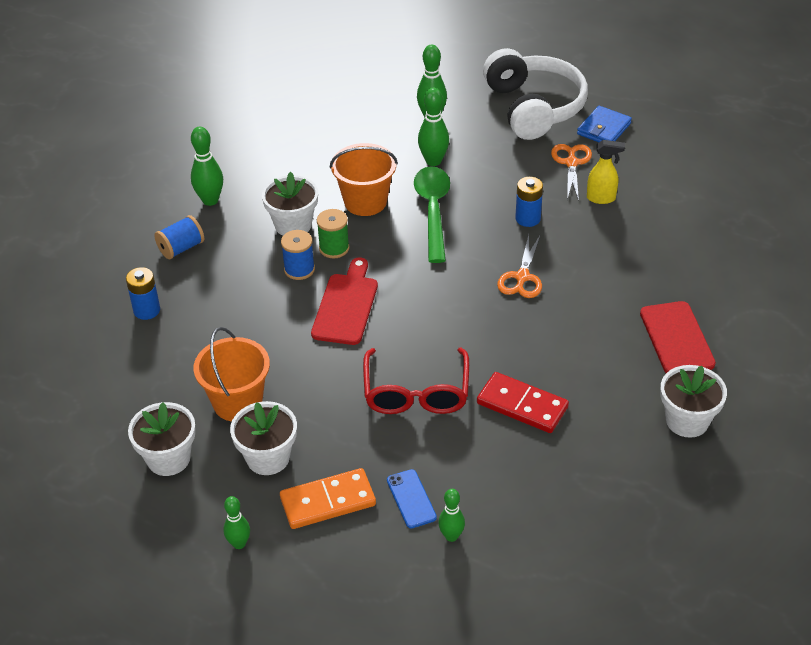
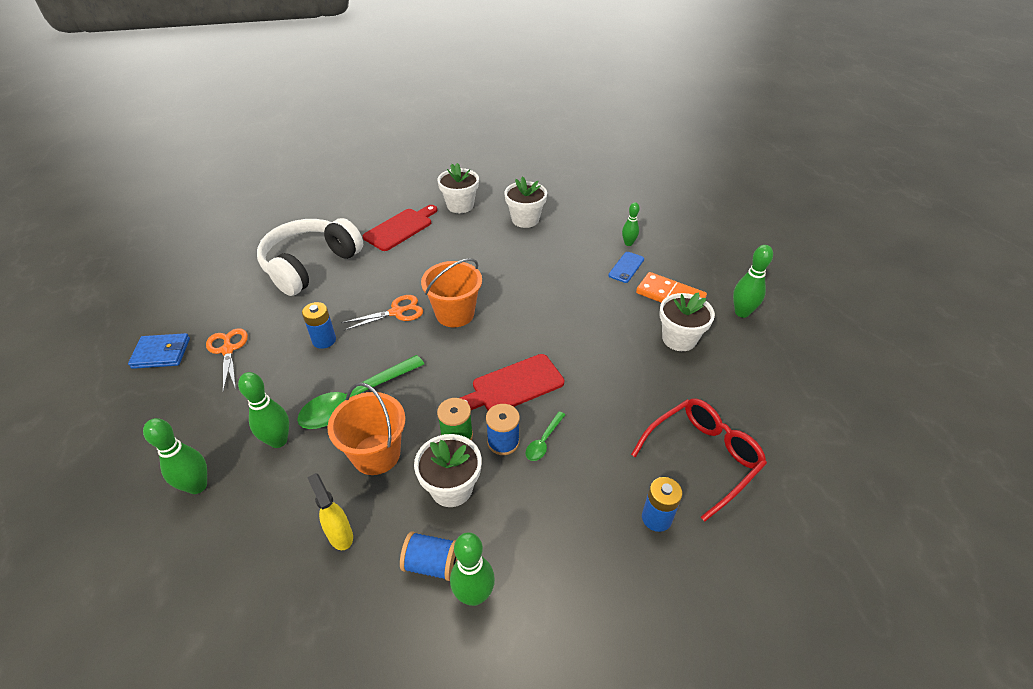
camera: 130 degrees left, 0 degrees up
(168, 458) = (744, 386): white flower pot -> white flower pot (525, 219)
(181, 248) = (562, 559): blue spool -> blue spool (432, 564)
(237, 402) = (662, 383): orange bucket -> orange bucket (455, 314)
(239, 543) = (742, 312): green bowling pin -> green bowling pin, size x1.54
(273, 291) = (543, 441): none -> green spoon
(416, 393) = (552, 305): red glasses -> red glasses (702, 457)
(522, 405) = (513, 260): red domino -> none
(533, 107) = (143, 415): white headphones -> white headphones (310, 265)
(571, 163) = (228, 350): orange scissors -> orange scissors turned 105 degrees clockwise
(601, 198) = (269, 314): yellow spray bottle -> yellow spray bottle (340, 535)

